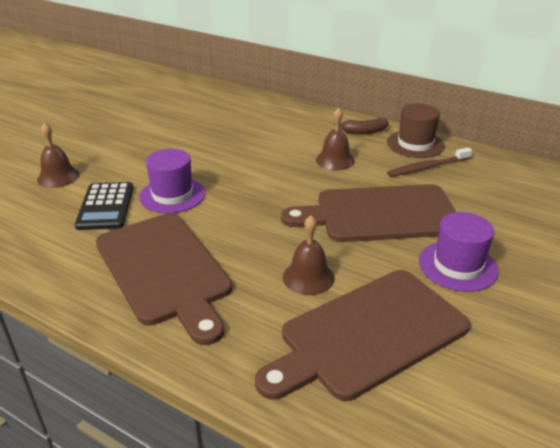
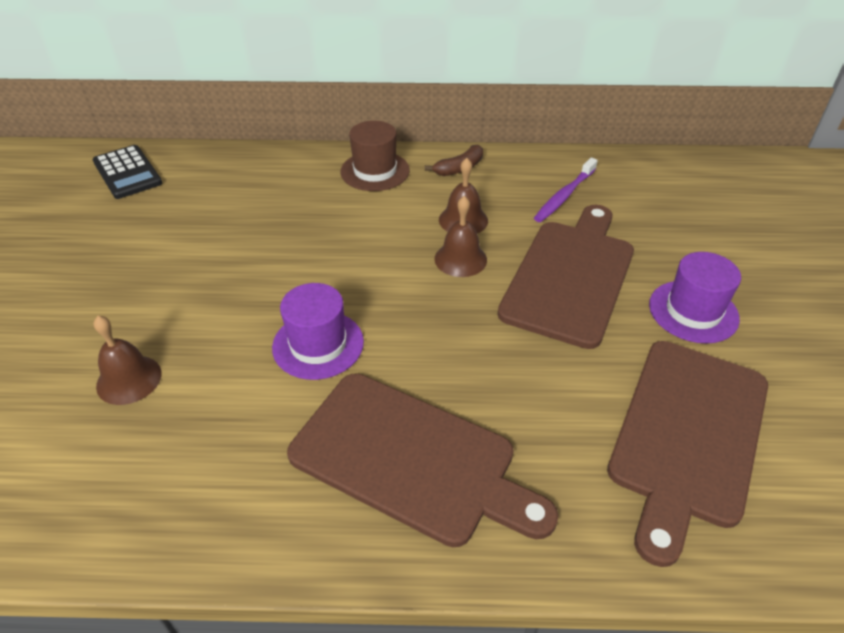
camera: 30 degrees left, 10 degrees up
(105, 206) = (245, 399): black calculator -> black calculator (127, 173)
(308, 277) = (572, 392): brown bell -> brown bell (460, 259)
(380, 214) = (570, 276): brown cutting board -> brown cutting board turned 150 degrees clockwise
(415, 144) = (527, 168): brown hat -> brown hat (375, 171)
(427, 167) = (564, 196): brown toothbrush -> purple toothbrush

